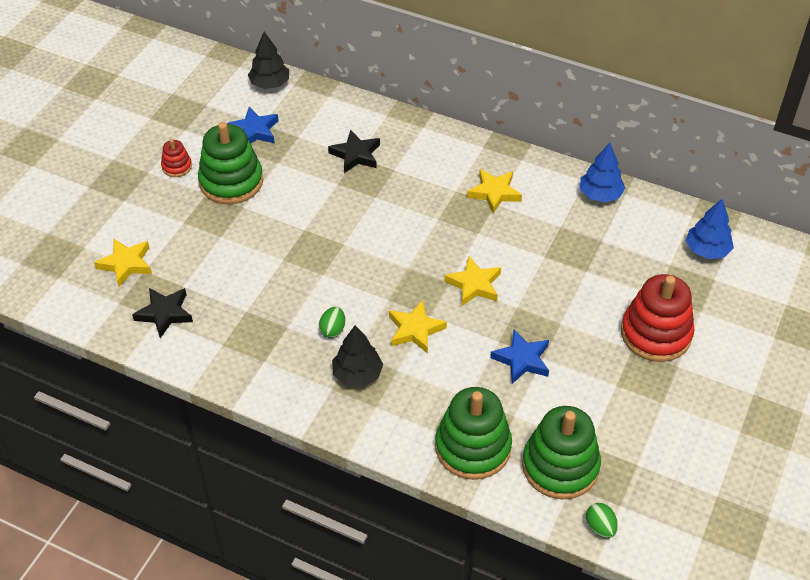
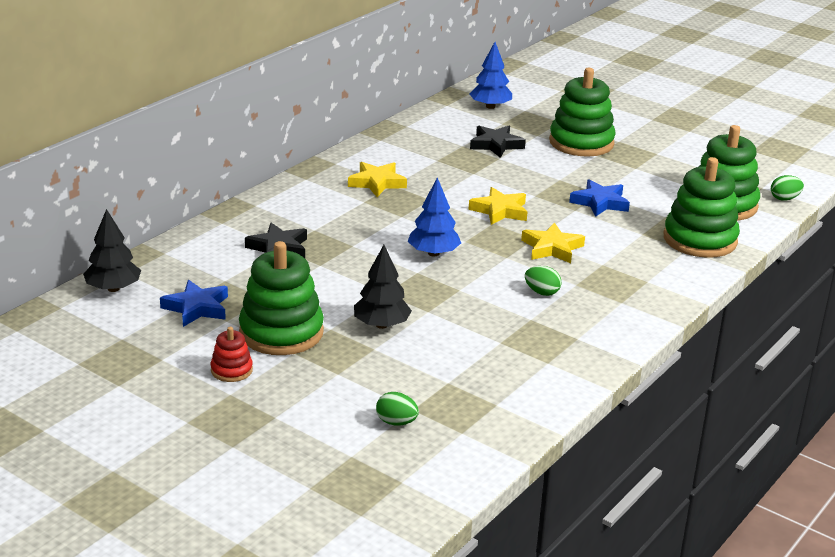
camera: 80 degrees left, 20 degrees down
(126, 264) = (396, 422): yellow star -> green egg
(164, 313) = (490, 398): black star -> black star (496, 145)
(357, 374) = (604, 285): black tree -> black tree (381, 325)
(600, 194) = (402, 136): blue tree -> blue tree (433, 253)
(655, 334) = (581, 143): red stacking toy -> green stacking toy

